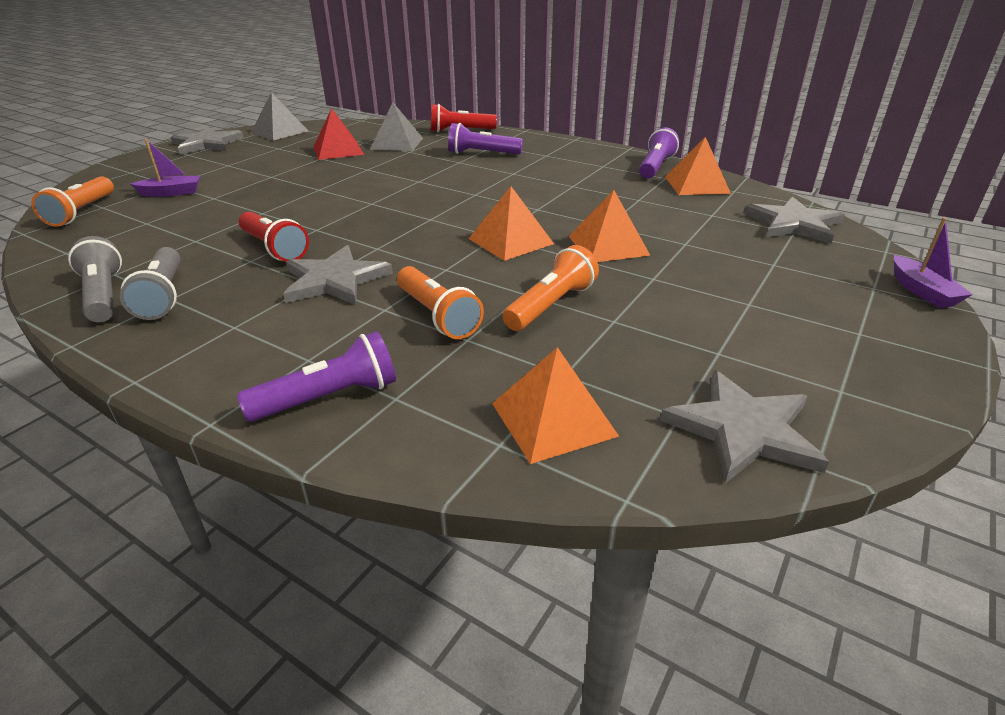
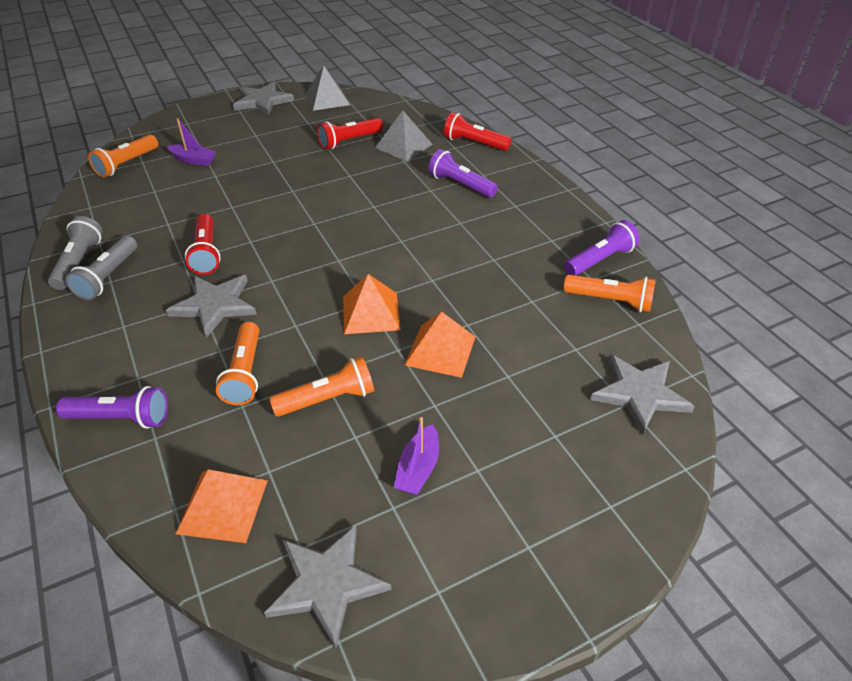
camera: 30 degrees right, 10 degrees up
(338, 150) = (349, 141): red pyramid -> red flashlight
(696, 185) = (610, 301): orange pyramid -> orange flashlight
(922, 291) = (650, 532): purple boat -> purple boat (418, 468)

